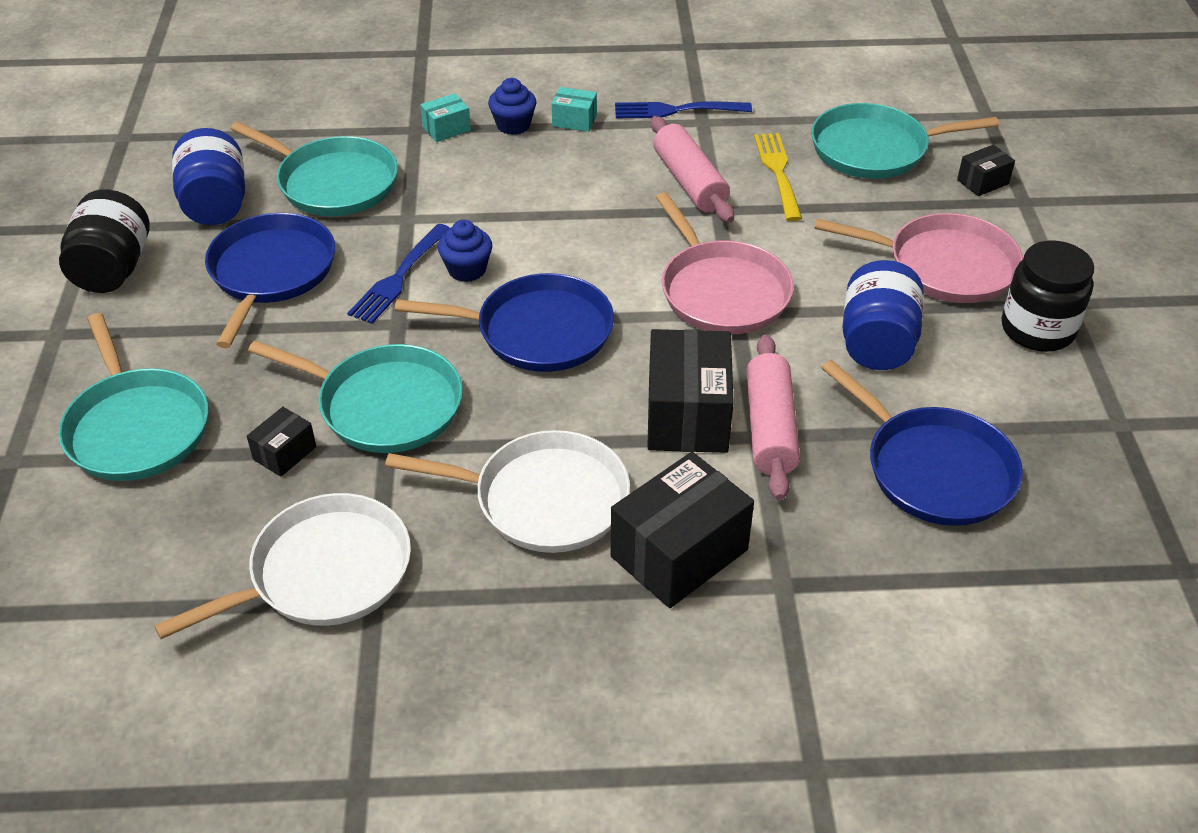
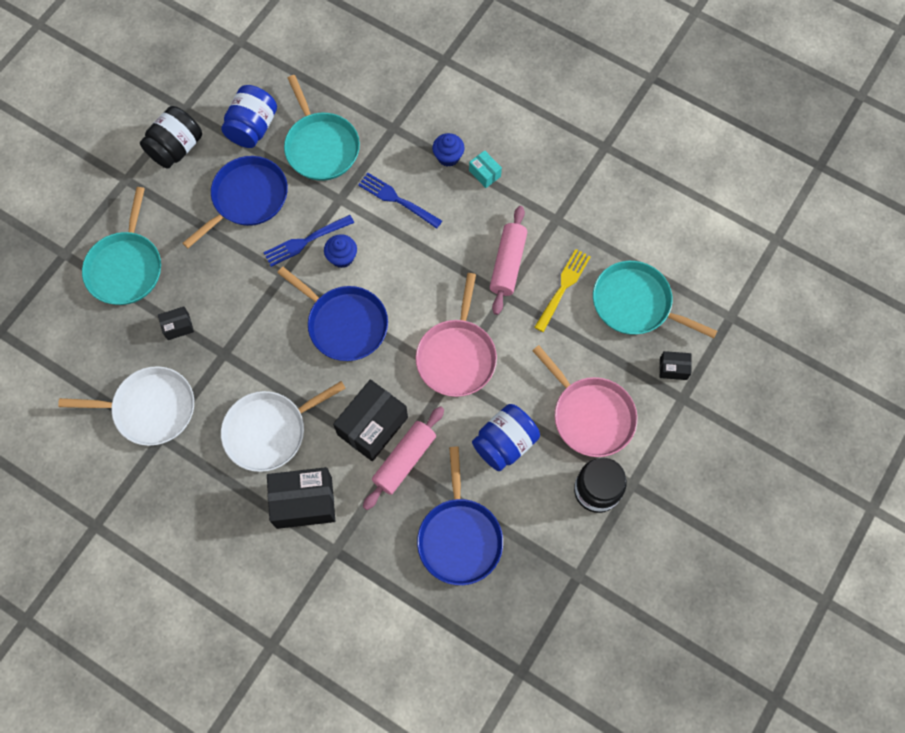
camera: 35 degrees right, 25 degrees up
(384, 405) = (240, 325): turquoise pan -> none
(446, 129) = (410, 138): turquoise box -> none
(543, 499) = (269, 431): white pan -> white pan turned 105 degrees clockwise
(677, 110) = (550, 200): blue fork -> blue fork (398, 200)

